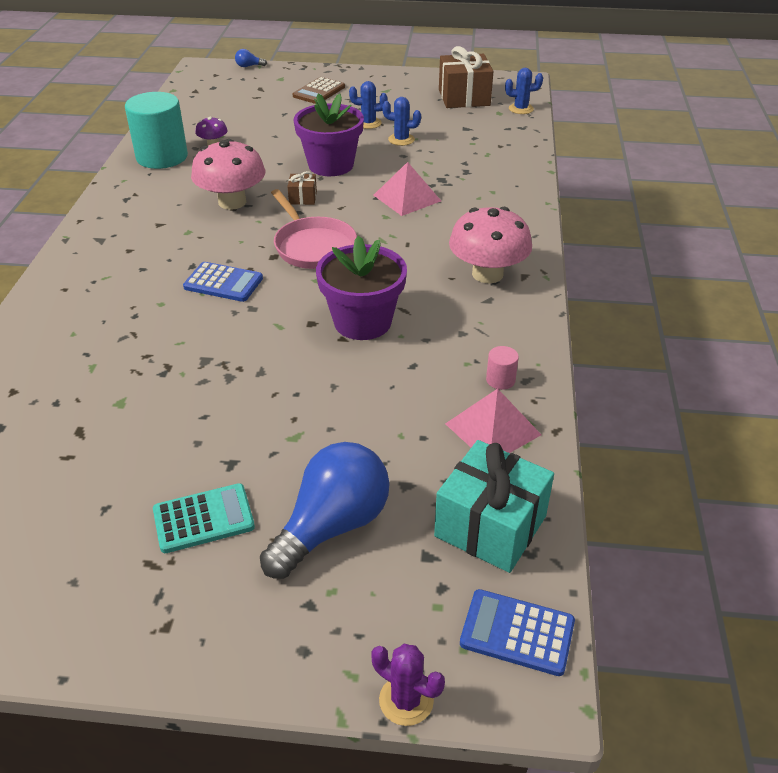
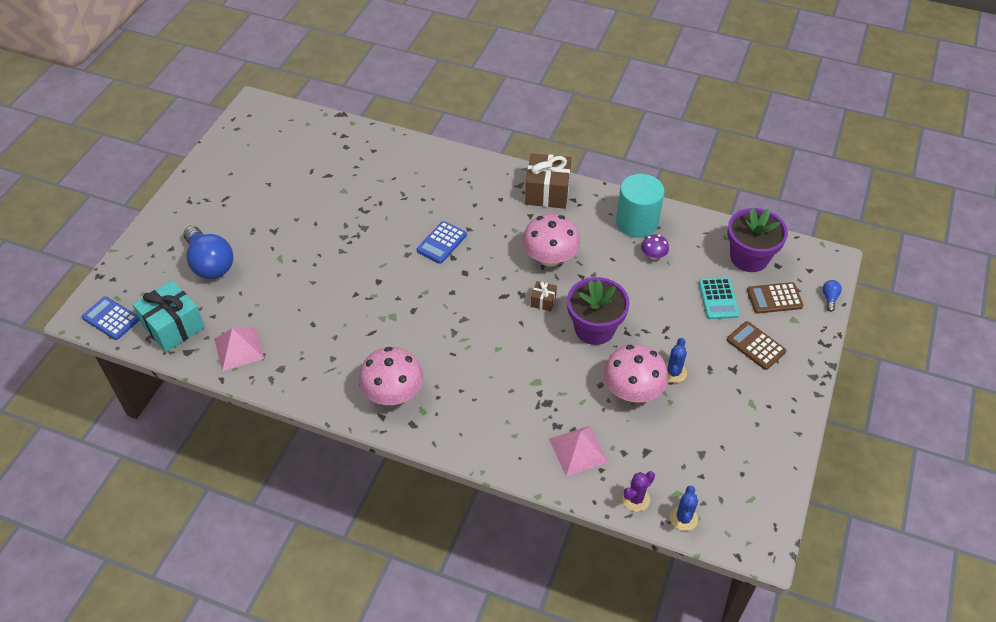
camera: 105 degrees right, 10 degrees up
(203, 519) = (242, 217): turquoise calculator -> turquoise calculator (718, 299)
(257, 87) = (774, 298): none -> brown calculator
(313, 246) = (470, 296): pink pan -> none
(362, 322) = (368, 307): purple flower pot -> purple flower pot (749, 257)
(401, 140) = (632, 390): blue cactus -> pink mushroom
(406, 700) = (106, 272): purple cactus -> purple cactus (635, 499)
(407, 198) = (522, 369): pink pyramid -> pink pyramid (578, 450)
(464, 97) = (722, 471): brown gift -> brown gift (547, 192)
(500, 380) = (277, 365): pink cylinder -> none
(517, 633) = (111, 318): blue calculator -> blue calculator turned 90 degrees counterclockwise

